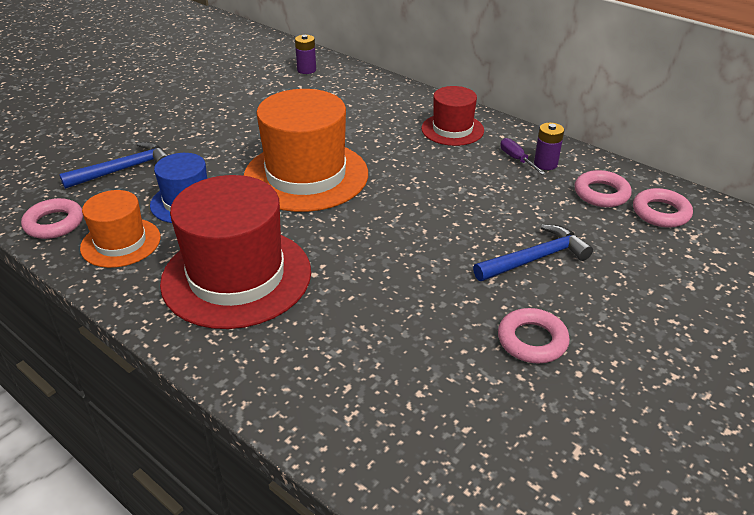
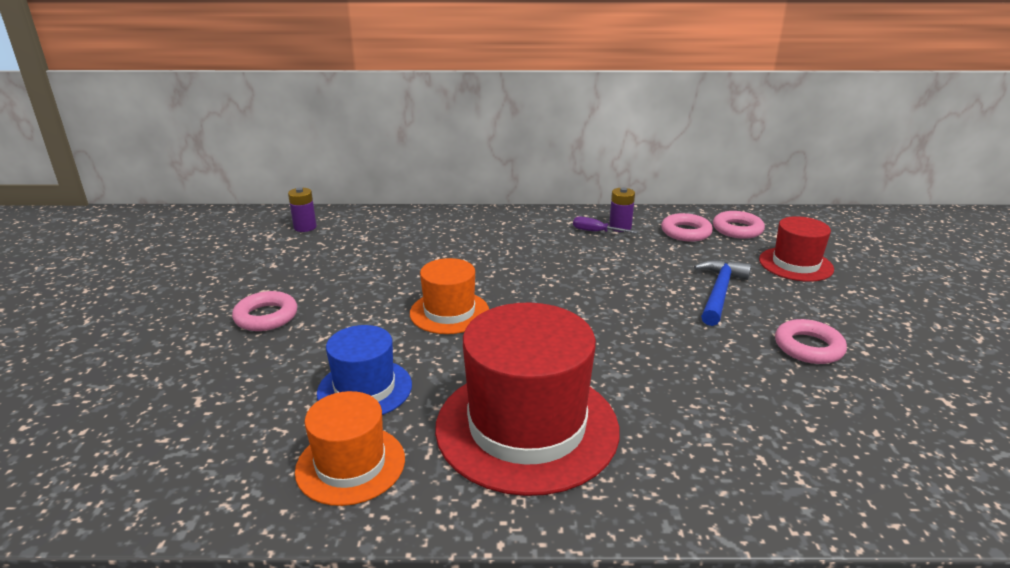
camera: 40 degrees left, 10 degrees down
(54, 223) = (227, 491): pink ring -> pink ring (266, 316)
(124, 169) = (233, 393): blue hammer -> none
(306, 175) = (449, 312): orange hat -> orange hat, size x0.55
(452, 129) = (515, 229): red hat -> red hat (795, 264)

